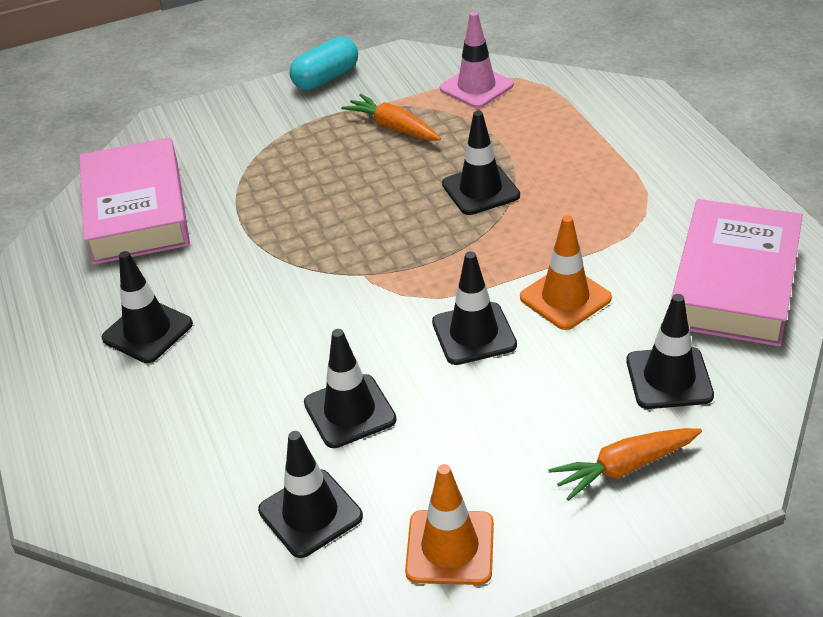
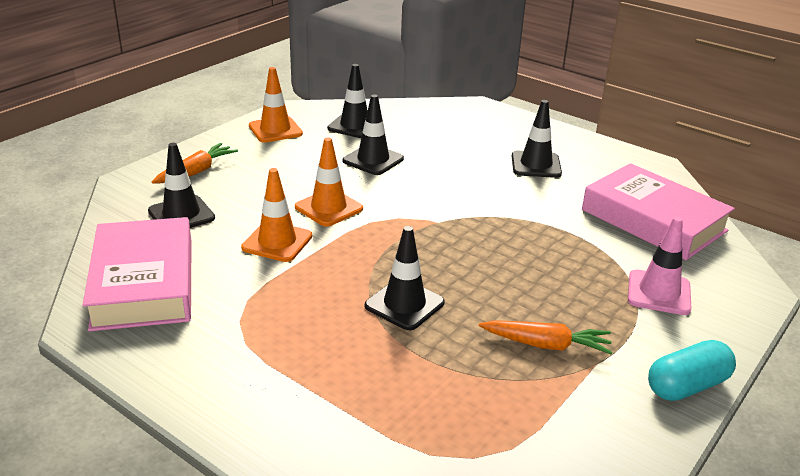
camera: 145 degrees right, 10 degrees down
(326, 78) = (687, 386): turquoise capsule -> turquoise capsule turned 45 degrees clockwise
(474, 334) = (328, 208): black traffic cone -> orange traffic cone
(476, 87) = (511, 424): pink traffic cone -> pink traffic cone (659, 293)

